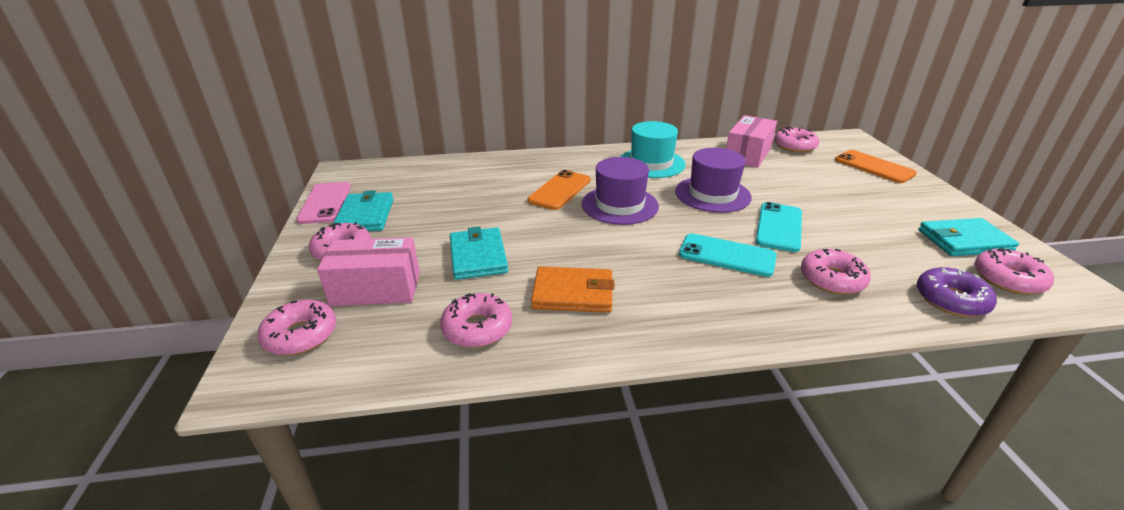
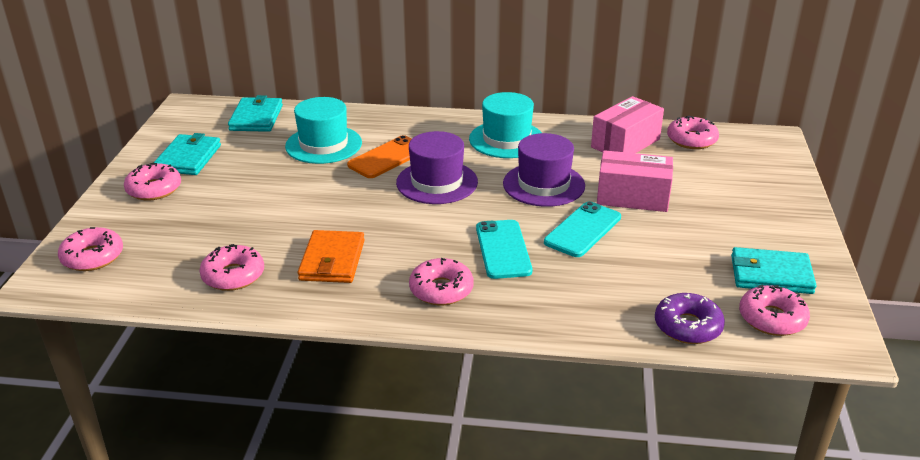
camera: 15 degrees right, 0 degrees up
(325, 203) = (157, 140): pink phone -> none
(376, 289) = (167, 228): pink box -> pink box (632, 197)
(478, 256) = (268, 213): turquoise wallet -> turquoise wallet (256, 118)
(493, 187) = (323, 144): none -> turquoise hat
(573, 293) = (332, 260): orange wallet -> orange wallet turned 75 degrees clockwise
(727, 255) = (503, 249): turquoise phone -> turquoise phone turned 45 degrees clockwise
(832, 279) = (587, 288): pink donut -> pink donut (441, 290)
(874, 167) = (762, 178): orange phone -> none

